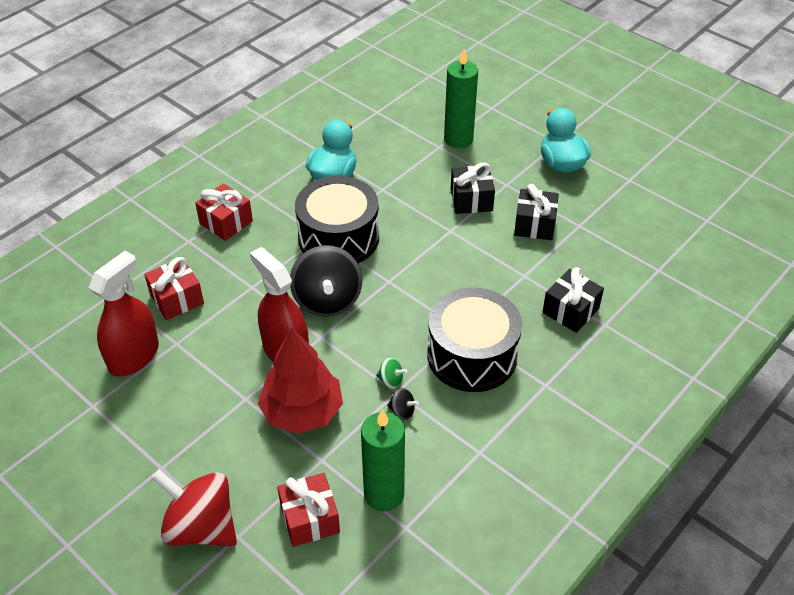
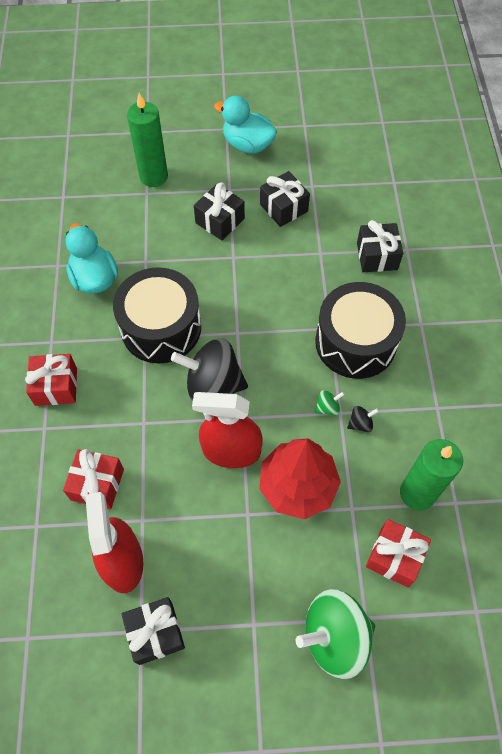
camera: 45 degrees left, 15 degrees up
(98, 415) = (155, 633): none -> black gift
(201, 526) = (334, 637): red spinning top -> green spinning top
(327, 300) = (213, 385): black spinning top -> black spinning top turned 150 degrees clockwise

